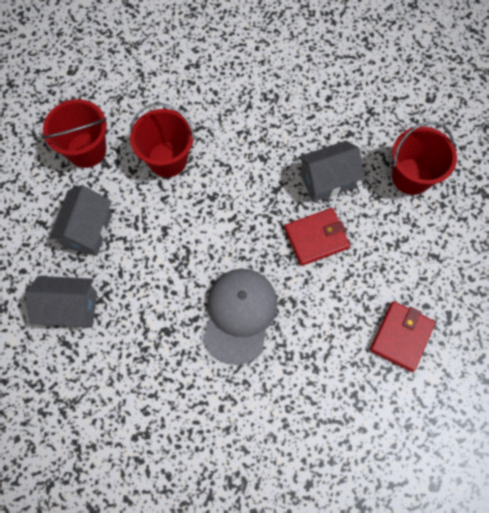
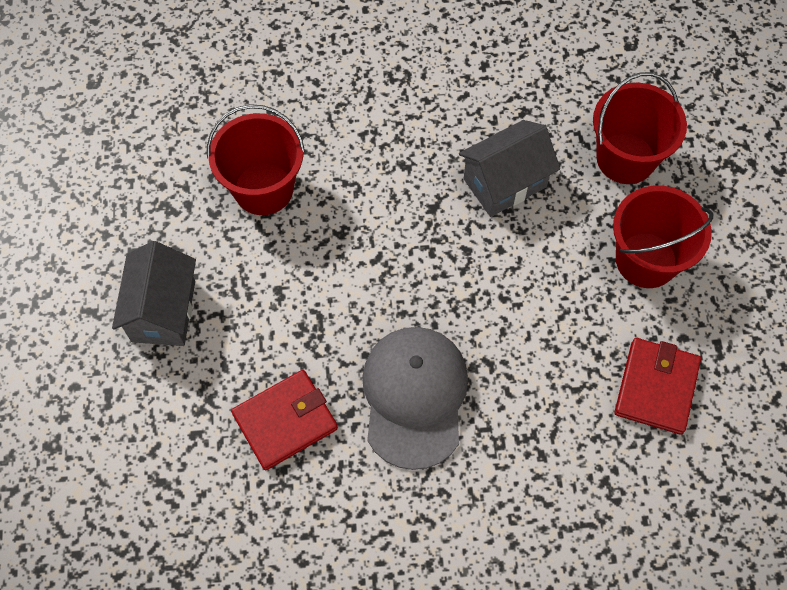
camera: 10 degrees left, 5 degrees down
(70, 308) = (159, 429): grey house -> none
(86, 150) = (138, 194): red bucket -> red bucket (646, 260)
(316, 238) = (505, 267): red wallet -> red wallet (285, 421)

